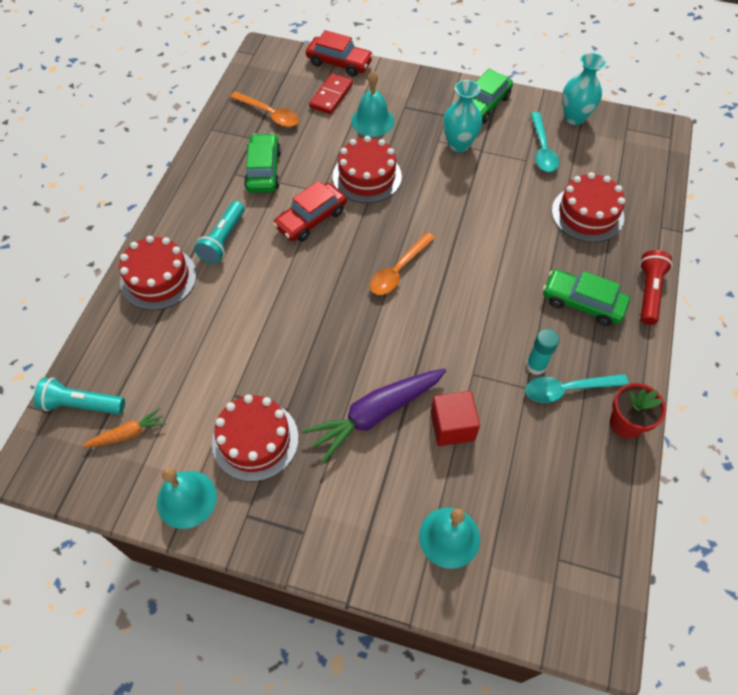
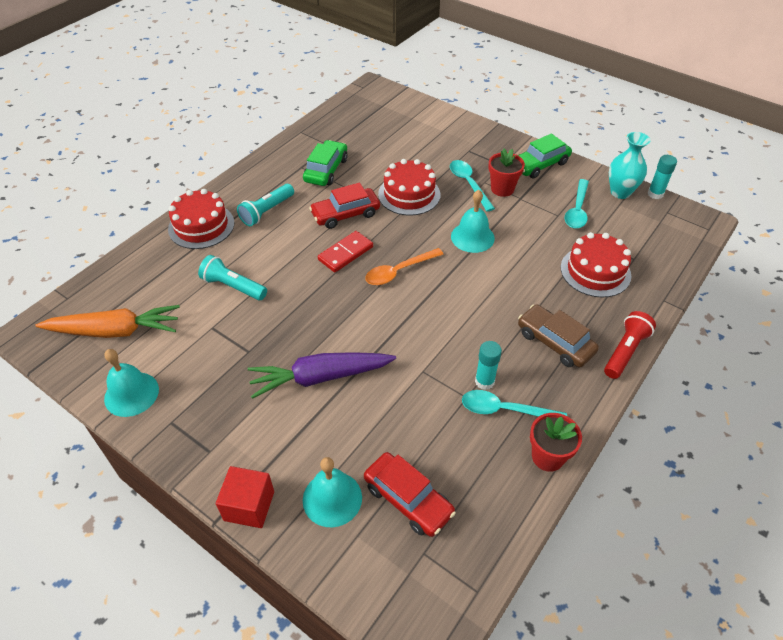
camera: 20 degrees right, 10 degrees down
(82, 404) = (93, 299): turquoise flashlight -> turquoise flashlight (233, 287)
(128, 434) = (115, 331): orange carrot -> orange carrot, size x1.95
(255, 440) = (210, 366): red cake -> none
(269, 114) = (352, 131): orange spoon -> none
(331, 96) = (410, 129): red domino -> red domino (345, 253)
(339, 63) = (429, 107): red car -> red car (408, 499)
(372, 121) = (435, 155): turquoise bell -> turquoise bell (472, 237)
(423, 147) = (469, 184): none -> turquoise spoon
(452, 426) = (382, 408): red cube -> red cube (249, 506)
(459, 144) = (502, 189): turquoise vase -> red flower pot
(582, 303) = (555, 342): green car -> brown car
(607, 110) = (655, 194): none -> turquoise glue stick

